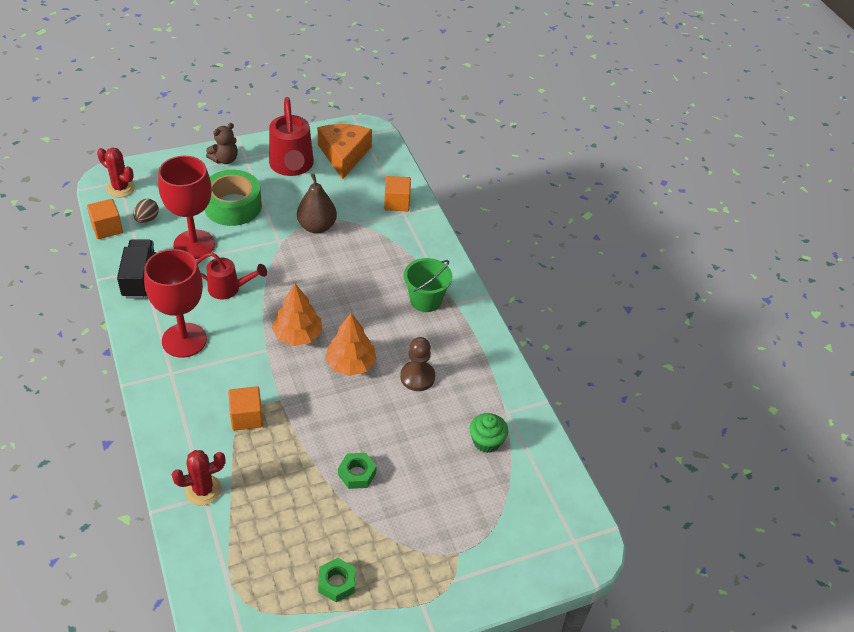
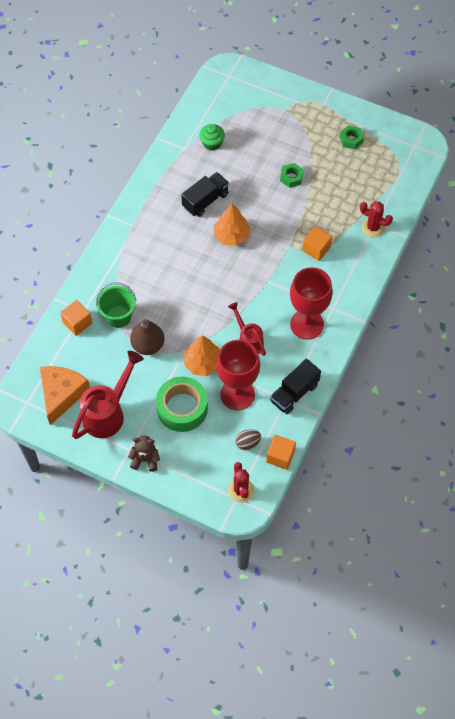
camera: 130 degrees left, 15 degrees up
(298, 335) = (241, 276): orange tree -> orange tree (203, 363)
(344, 155) = (61, 394): orange cheese -> orange cheese turned 150 degrees clockwise
(417, 377) = (205, 201): brown pawn -> black truck
(426, 300) = (146, 240): green bucket -> green bucket (118, 316)

